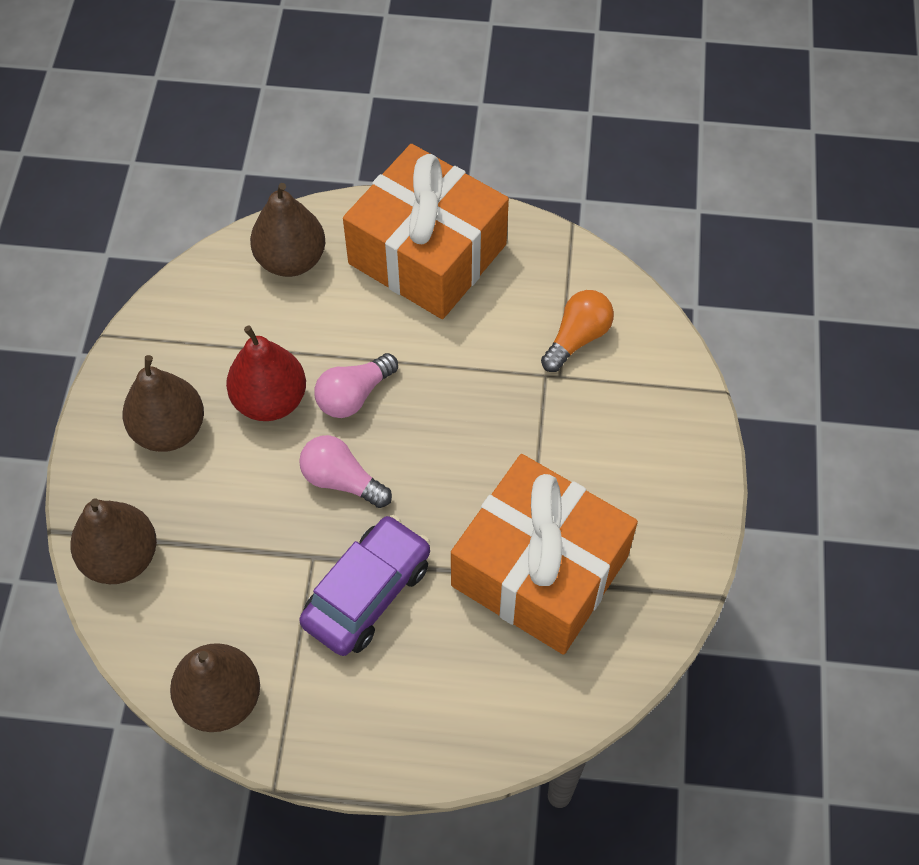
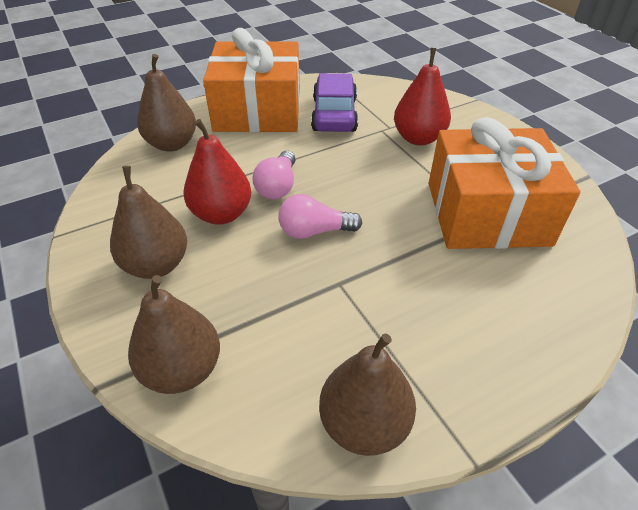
camera: 35 degrees left, 15 degrees down
(367, 593) = (399, 283): purple car -> purple car (334, 114)
(576, 415) = (418, 138): none -> red pear
(577, 338) = (380, 109): orange light bulb -> none

